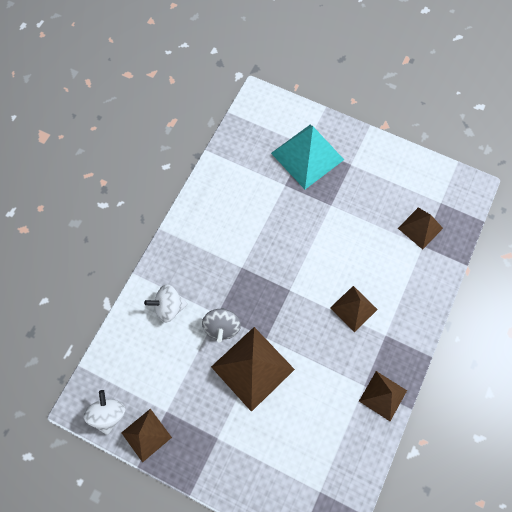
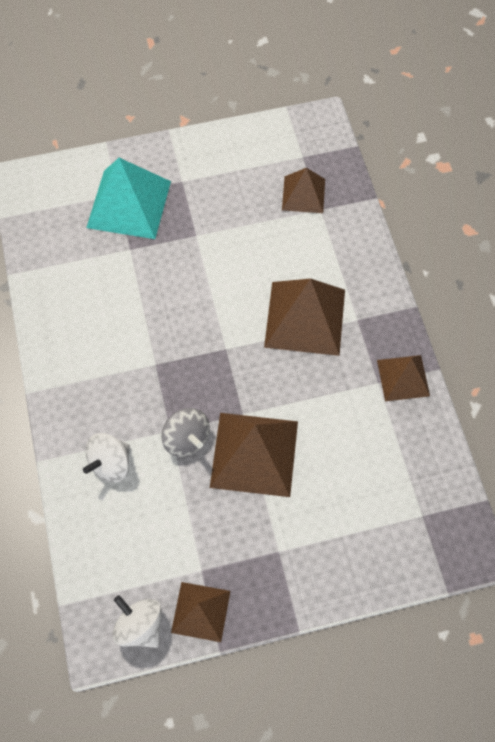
camera: 40 degrees left, 5 degrees down
(353, 308) = (305, 318): brown pyramid -> brown pyramid, size x1.69

